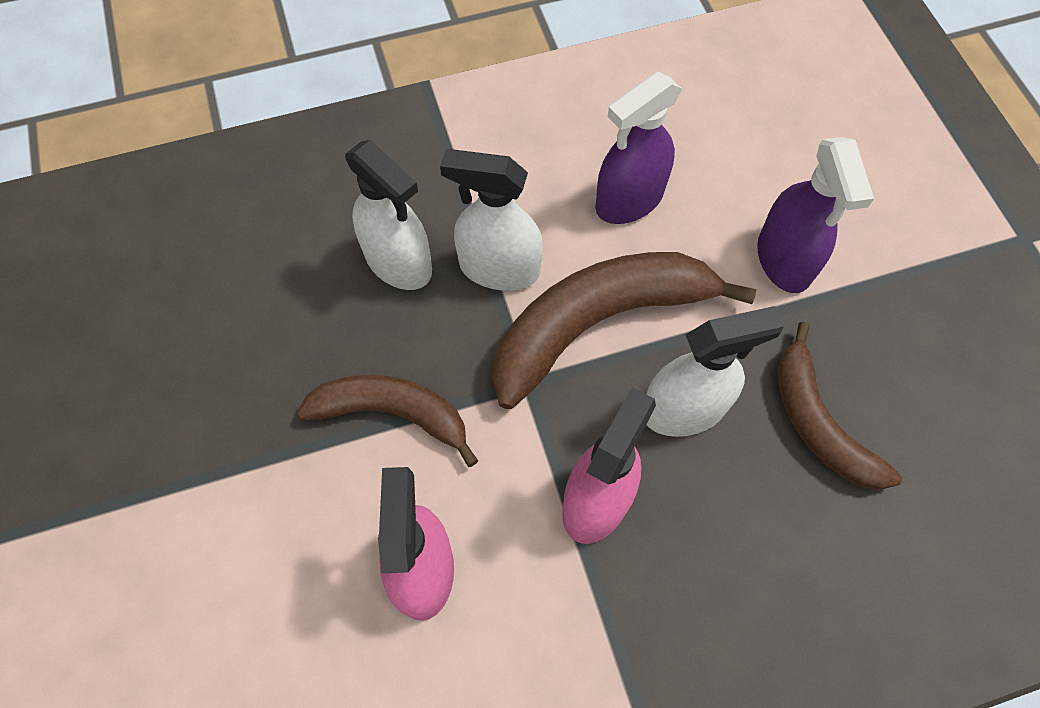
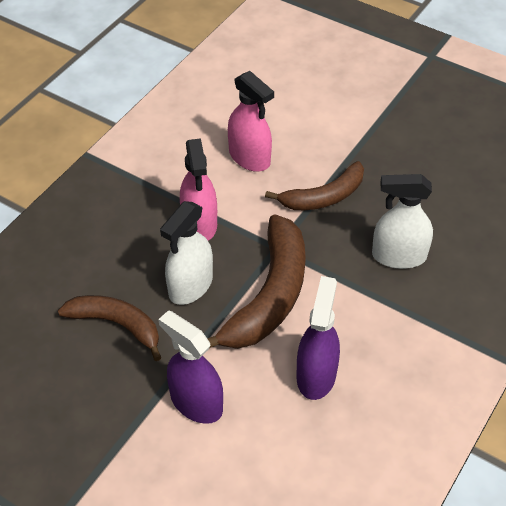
camera: 140 degrees right, 15 degrees down
(499, 268) = (346, 288): white spray bottle -> none

